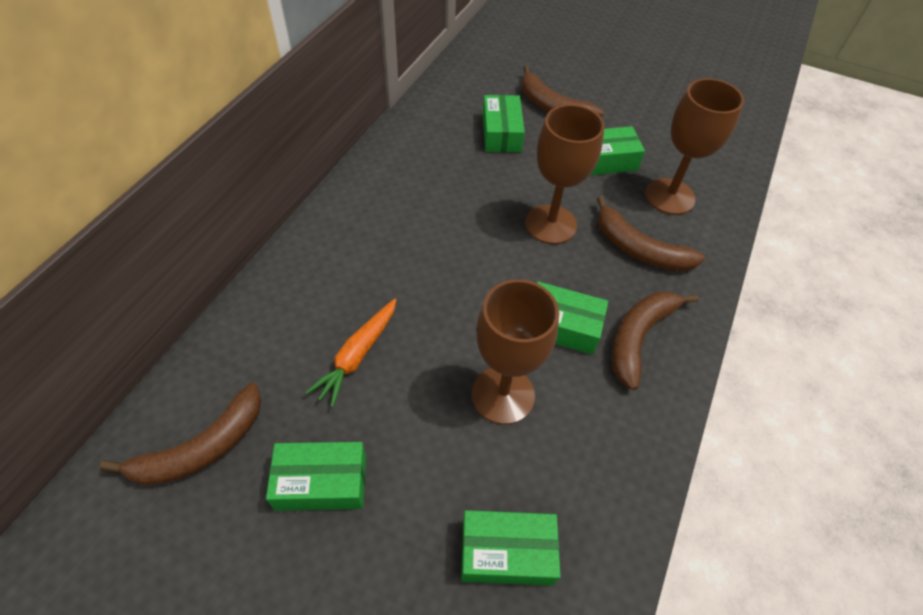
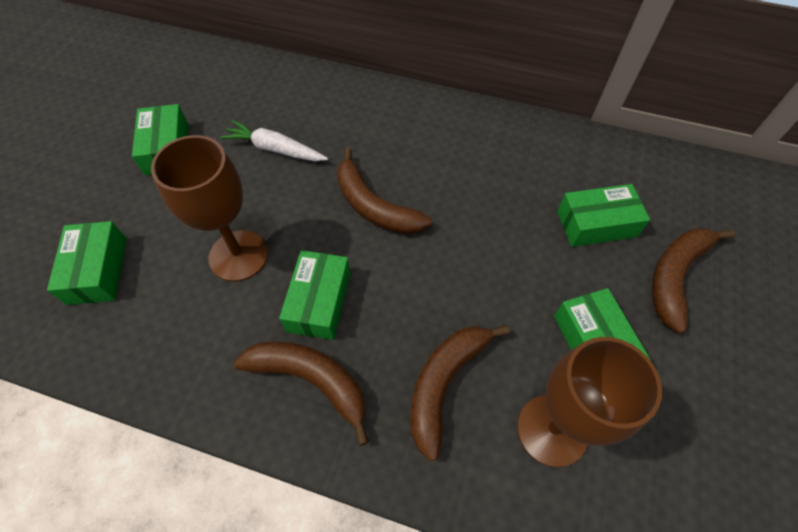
camera: 85 degrees right, 5 degrees up
(202, 448) = (197, 83): brown banana -> brown banana (374, 206)
(357, 355) = (275, 149): orange carrot -> white carrot
(550, 224) = (460, 284): brown goblet -> none

